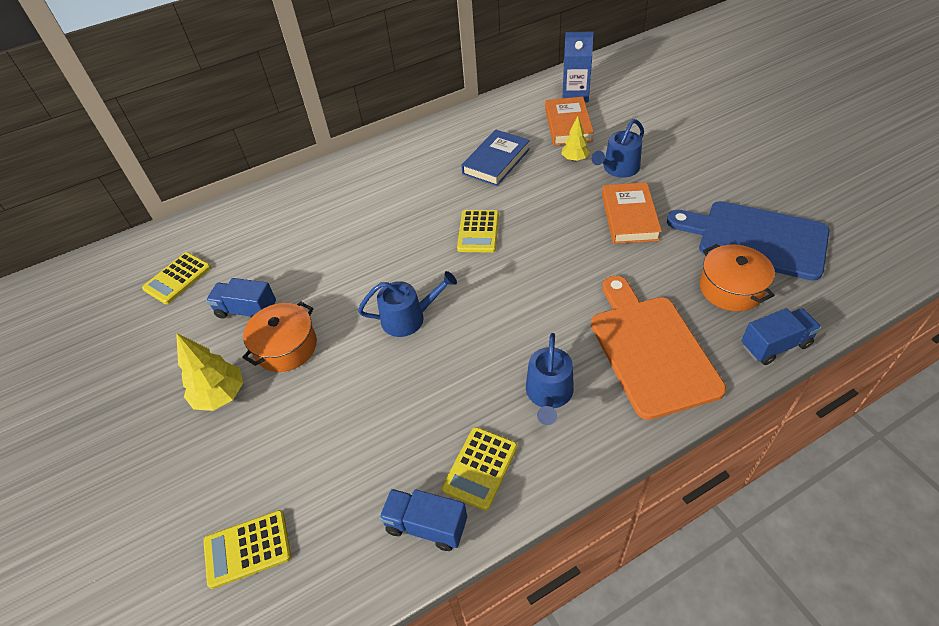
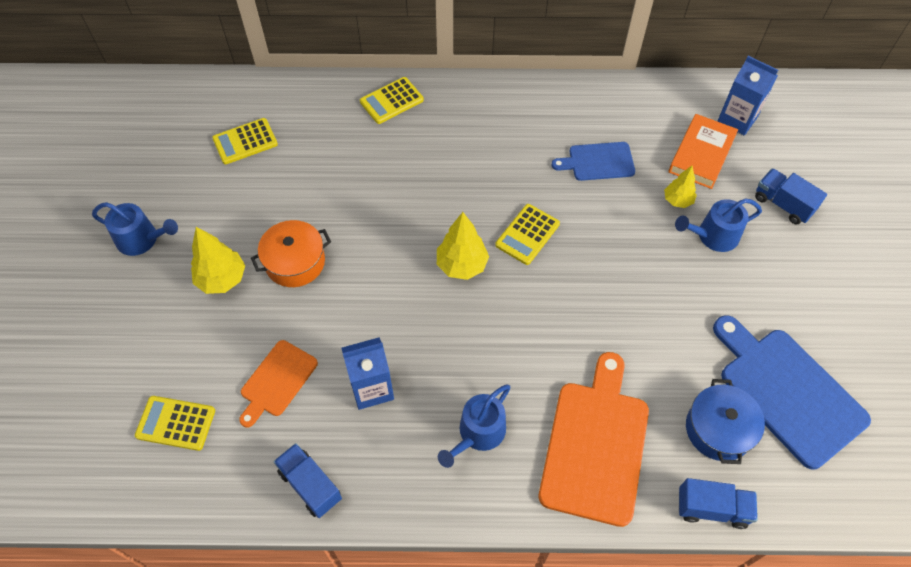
camera: 25 degrees right, 10 degrees up
(247, 310) = (283, 207): blue truck -> blue truck (783, 204)
(332, 452) = (277, 381): none -> orange cutting board
(408, 318) = (409, 291): blue watering can -> blue watering can (141, 239)
(428, 410) = (371, 388): none -> blue carton
(440, 278) = (462, 265): none -> yellow tree
(480, 468) = (380, 464): yellow calculator -> yellow calculator (391, 101)
(496, 161) = (598, 162): blue book -> blue cutting board
(629, 217) = (681, 297): orange book -> none
(731, 288) = (718, 429): orange pot -> blue pot

